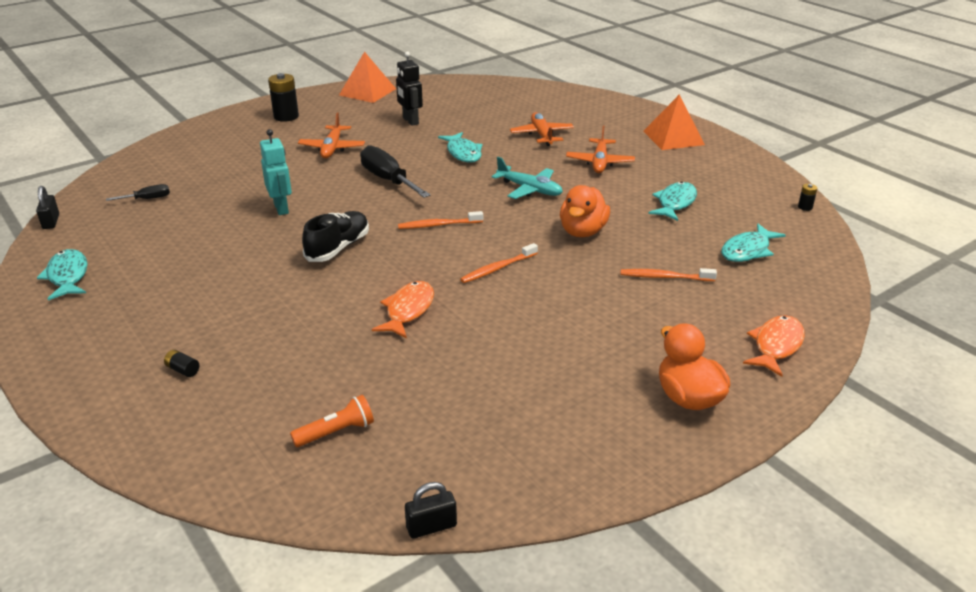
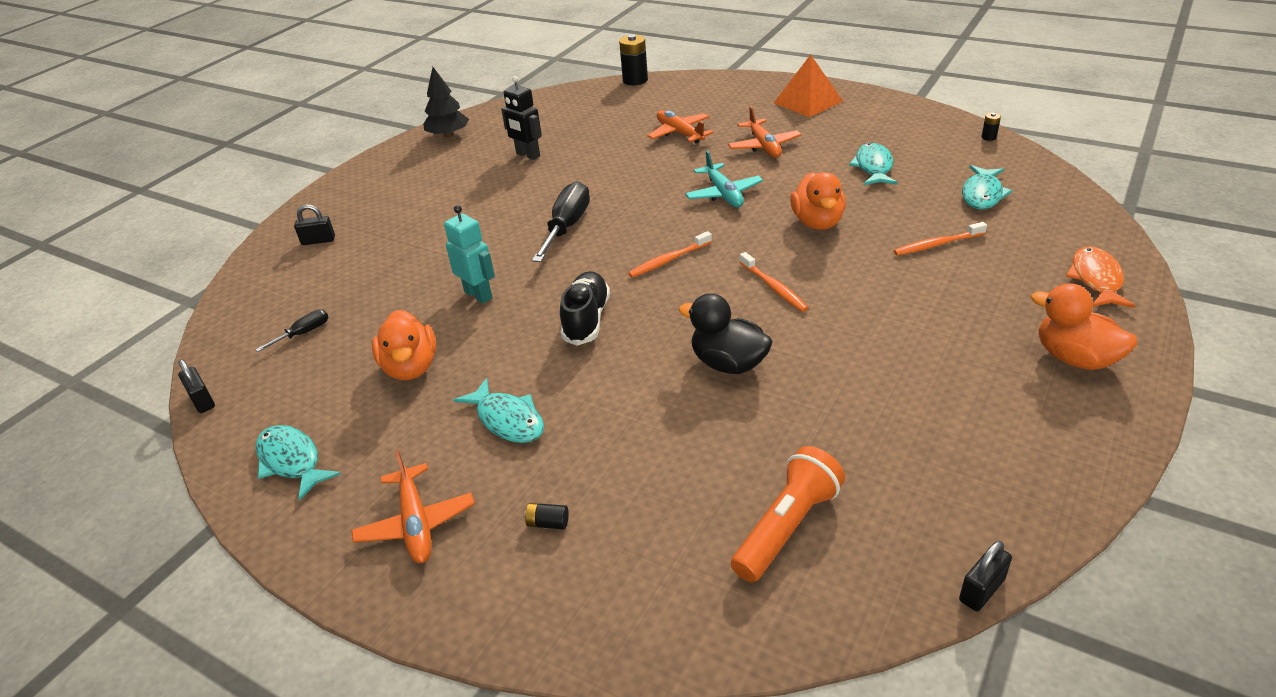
camera: 20 degrees left, 5 degrees up
(192, 242) = (411, 367): none -> orange duck
(212, 141) = (318, 240): none -> black padlock
(286, 116) = (381, 188): black battery -> black battery (635, 80)
(332, 148) = (470, 209): orange plane -> orange plane (416, 523)
(336, 432) = (786, 527): orange flashlight -> orange flashlight, size x1.56
(367, 92) = (448, 135): orange pyramid -> black tree
(388, 180) = (567, 227): black screwdriver -> black screwdriver turned 75 degrees clockwise
(408, 310) = (728, 363): orange fish -> black duck
(463, 153) = (618, 175): turquoise fish -> turquoise fish (508, 420)
(497, 268) = (774, 287): orange toothbrush -> orange toothbrush turned 60 degrees counterclockwise
(529, 189) = (723, 194): turquoise plane -> turquoise plane turned 60 degrees clockwise

